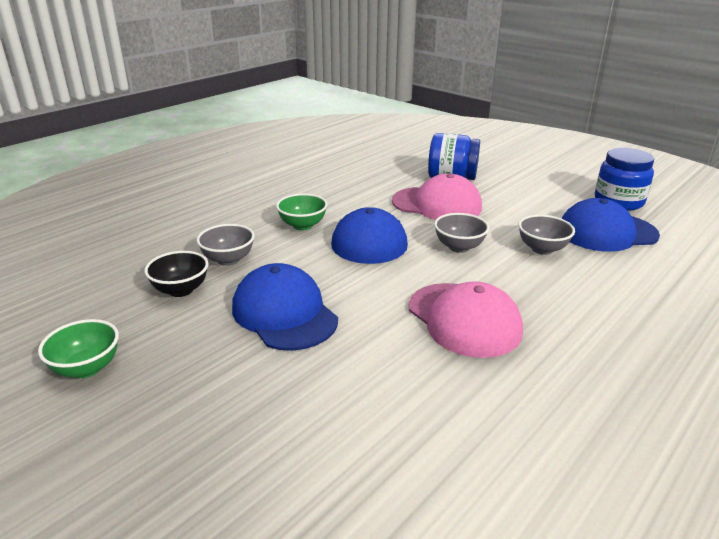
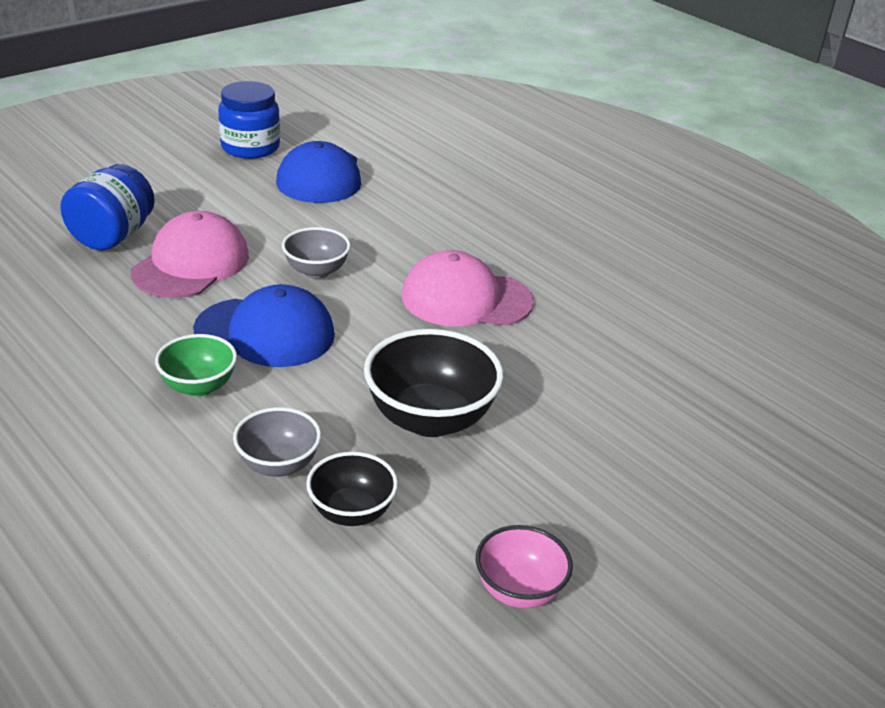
camera: 85 degrees left, 5 degrees up
(87, 368) = (519, 590): green bowl -> pink bowl
(284, 313) = (430, 419): blue cap -> black bowl
(464, 319) = (466, 299): pink cap -> pink cap turned 150 degrees counterclockwise
(542, 249) = (341, 221): grey bowl -> none

